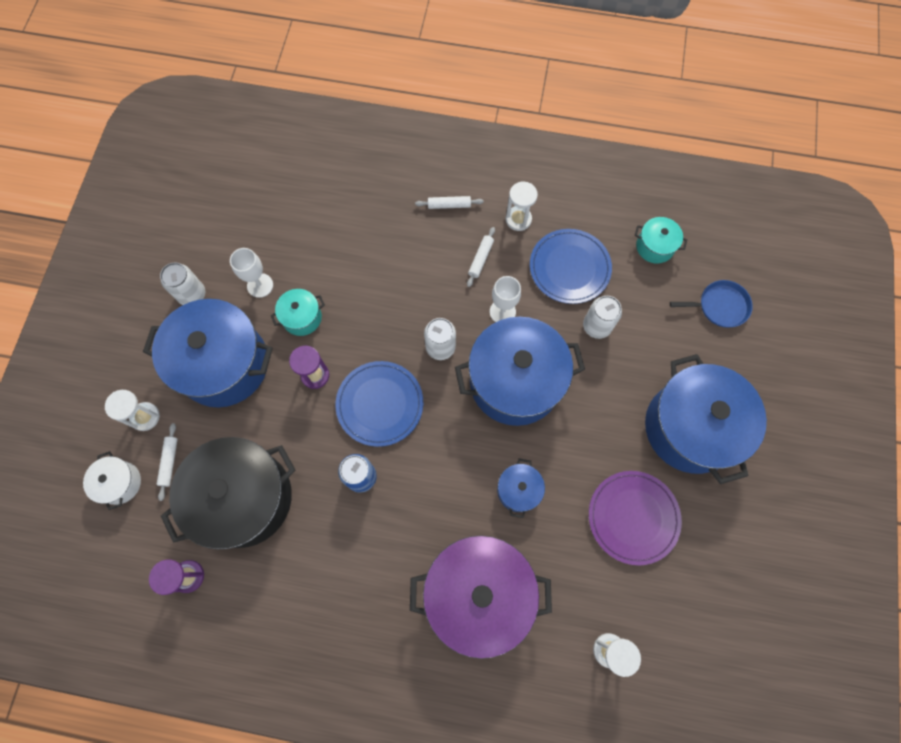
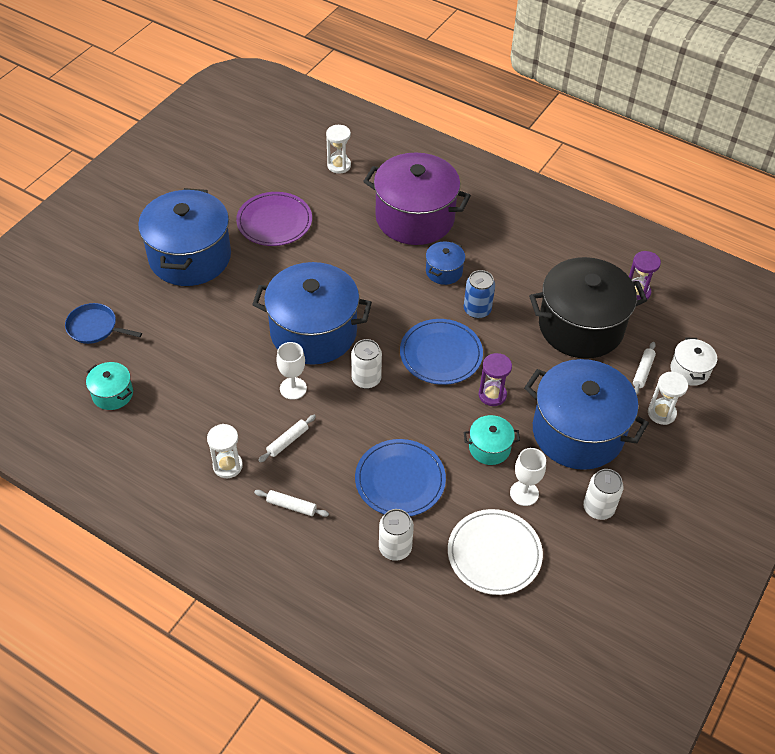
camera: 160 degrees left, 20 degrees down
(272, 225) = (494, 553): none -> white plate
(518, 490) = (352, 263): blue pot -> blue pot (444, 271)
(569, 268) = (206, 404): blue plate -> blue plate (400, 480)
(596, 326) = (215, 349): white can -> white can (395, 548)

